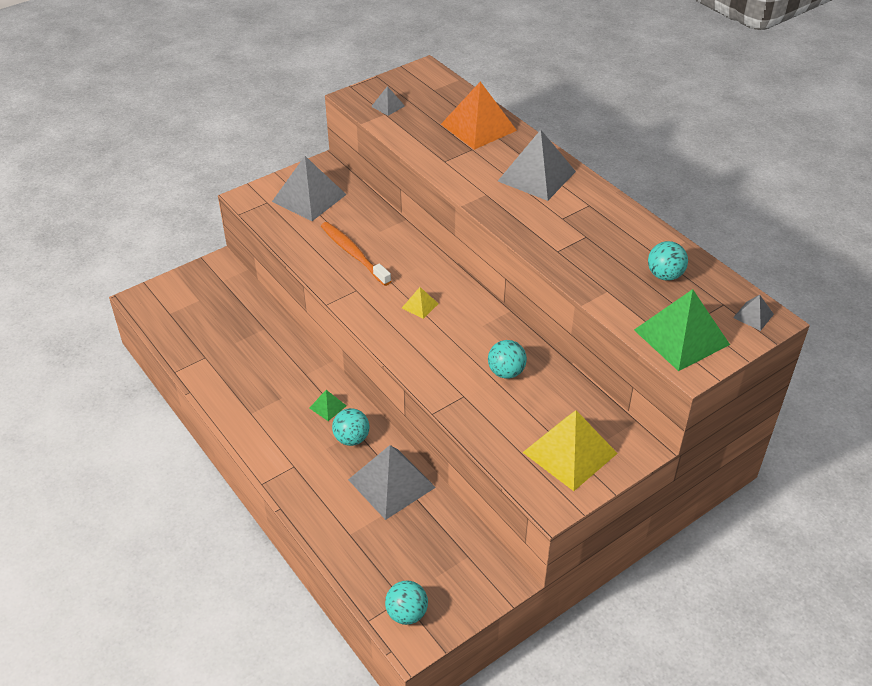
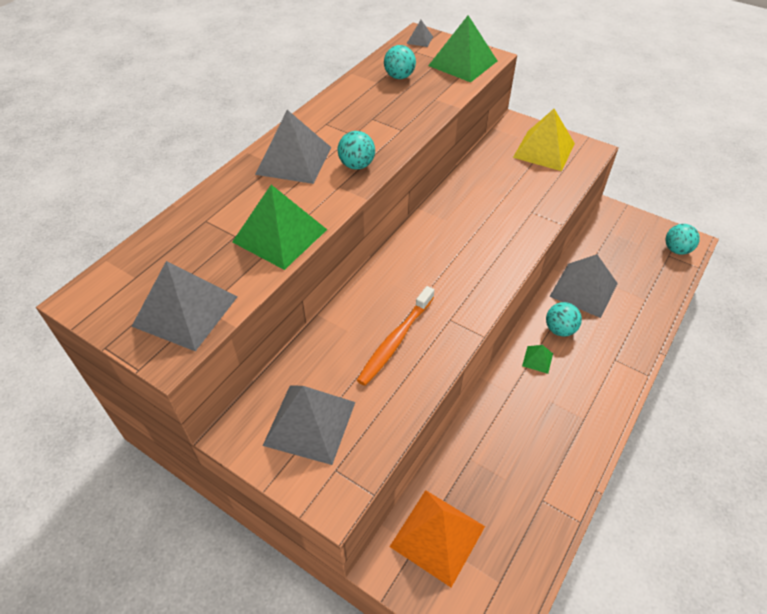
camera: 110 degrees left, 5 degrees up
(388, 106) = (185, 311): grey pyramid -> grey pyramid, size x2.20
(420, 306) = (445, 265): yellow pyramid -> none
(440, 154) = (279, 235): none -> green pyramid
(478, 127) = (215, 218): orange pyramid -> orange pyramid (437, 536)
(506, 372) = (490, 195): turquoise ball -> turquoise ball (357, 165)

